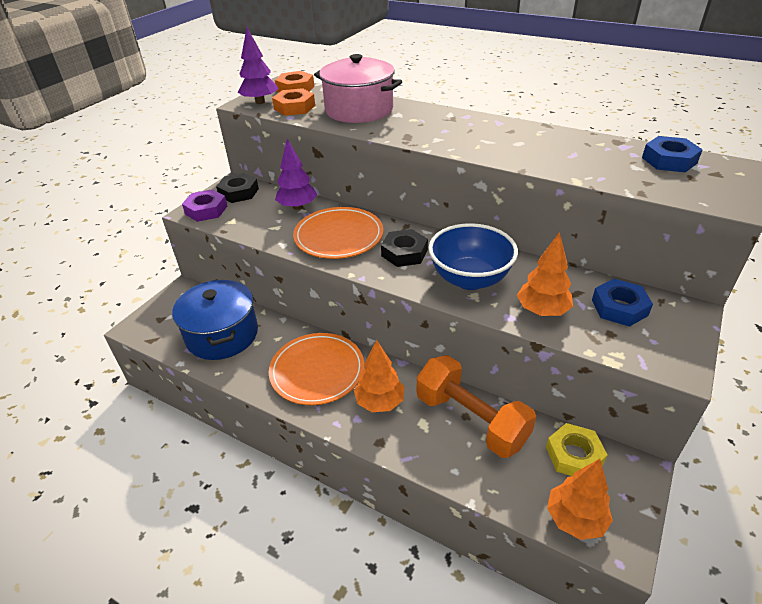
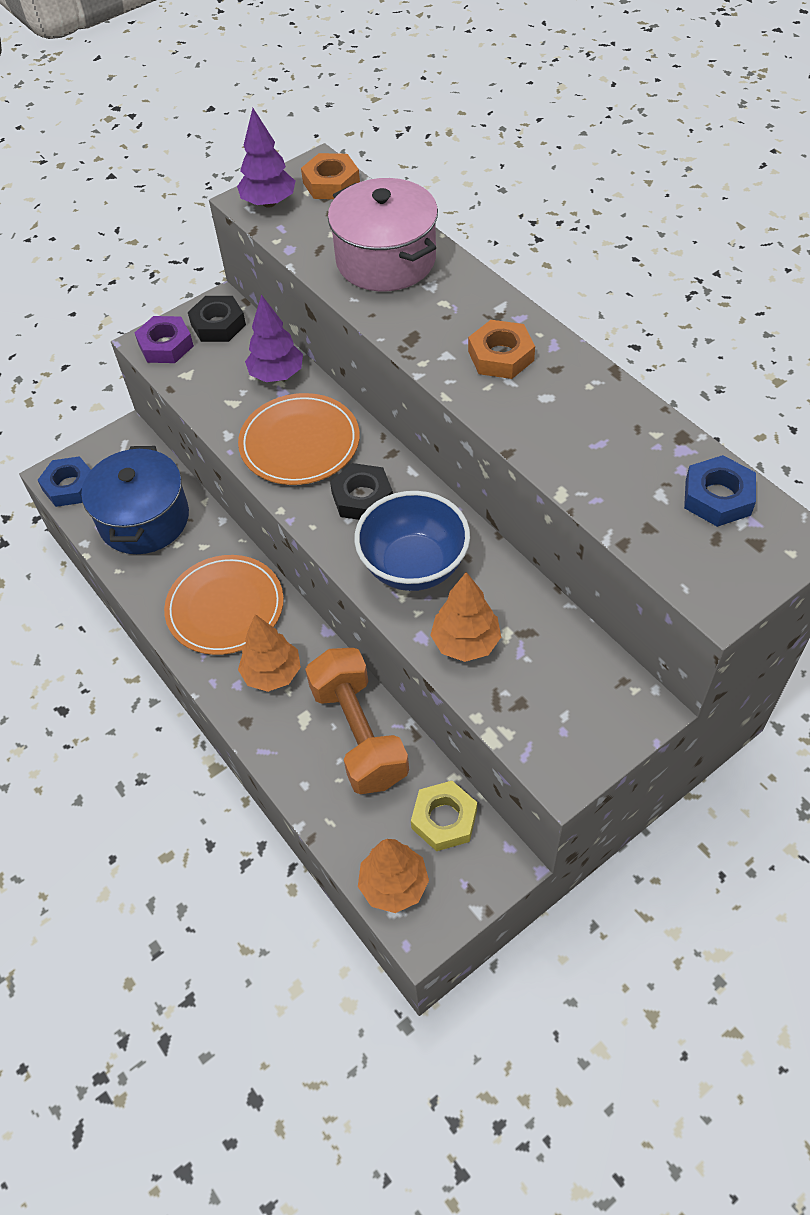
camera: 25 degrees right, 15 degrees up
(294, 107) = (306, 228): orange nut -> orange nut (500, 356)
(619, 307) = (562, 672): blue nut -> blue nut (70, 486)

